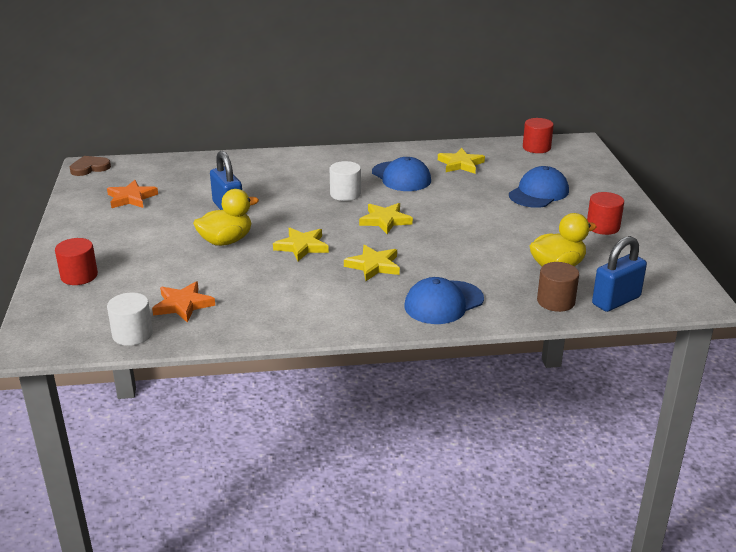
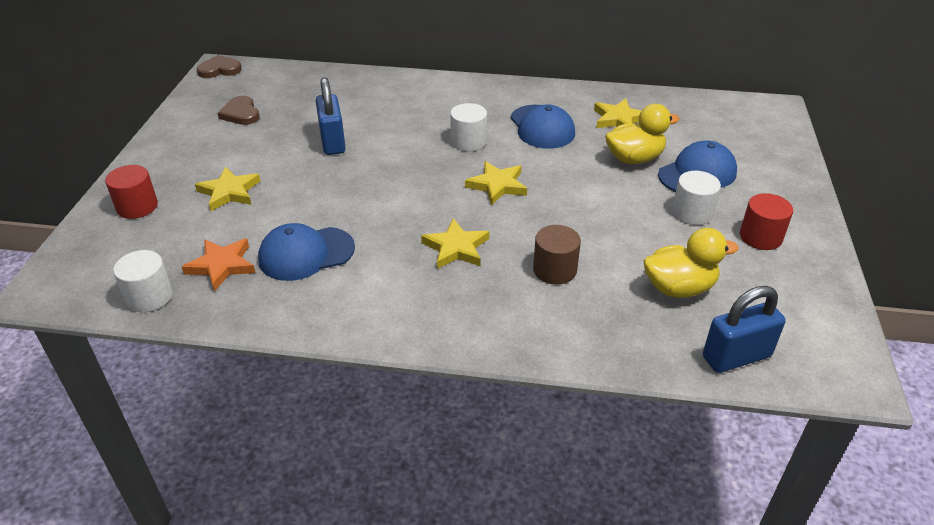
camera: 15 degrees right, 10 degrees up
(131, 198) = (241, 113): orange star -> brown heart
(226, 241) = (309, 185): yellow duck -> yellow duck (634, 158)
(302, 246) = (387, 207): yellow star -> yellow star (229, 192)
(443, 303) = (515, 318): blue cap -> blue cap (306, 254)
(536, 147) = (719, 108): red cylinder -> none
(546, 218) = (692, 213): none -> white cylinder
(556, 301) = (656, 343): brown cylinder -> brown cylinder (554, 270)

